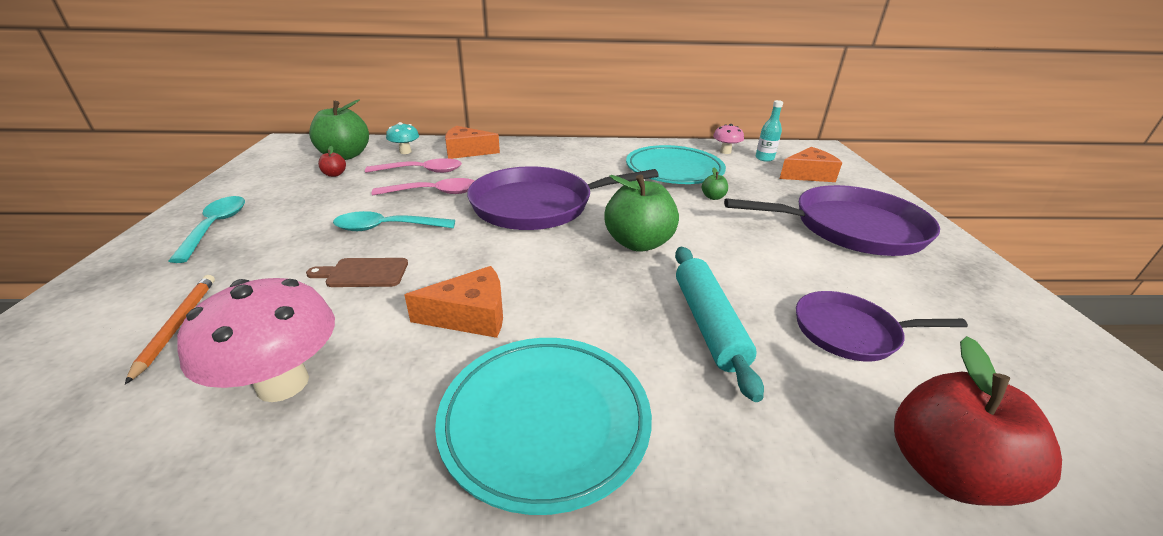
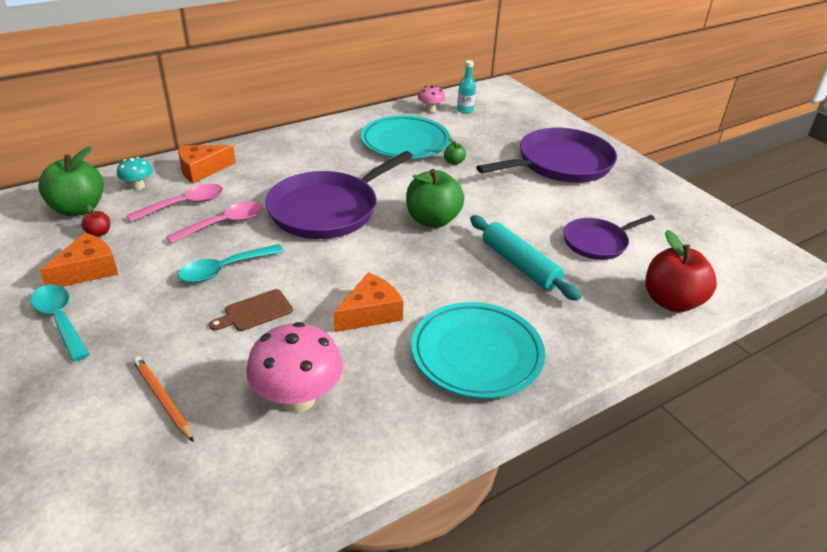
camera: 30 degrees left, 5 degrees up
(808, 175) = (506, 120): orange cheese -> orange cheese (88, 270)

